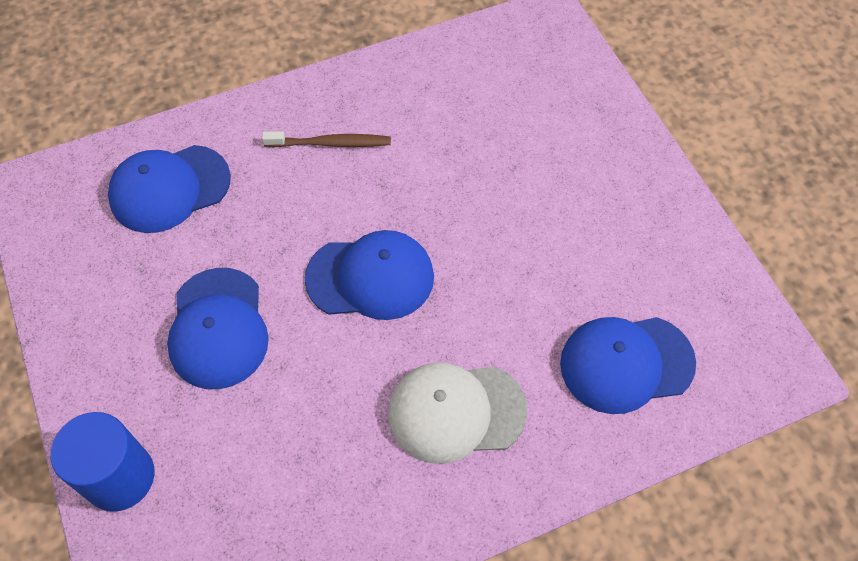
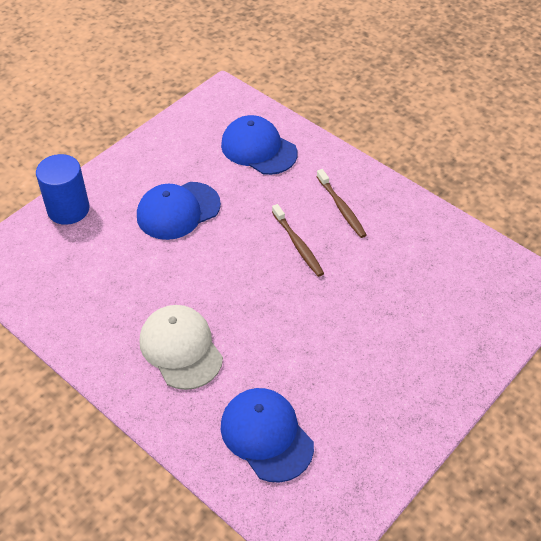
camera: 65 degrees right, 10 degrees down
(362, 213) = (298, 245): none -> brown toothbrush
(370, 277) = (253, 268): blue cap -> none

